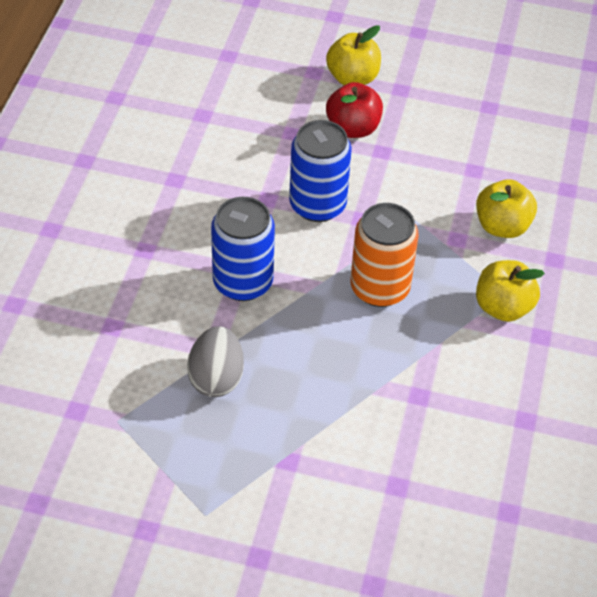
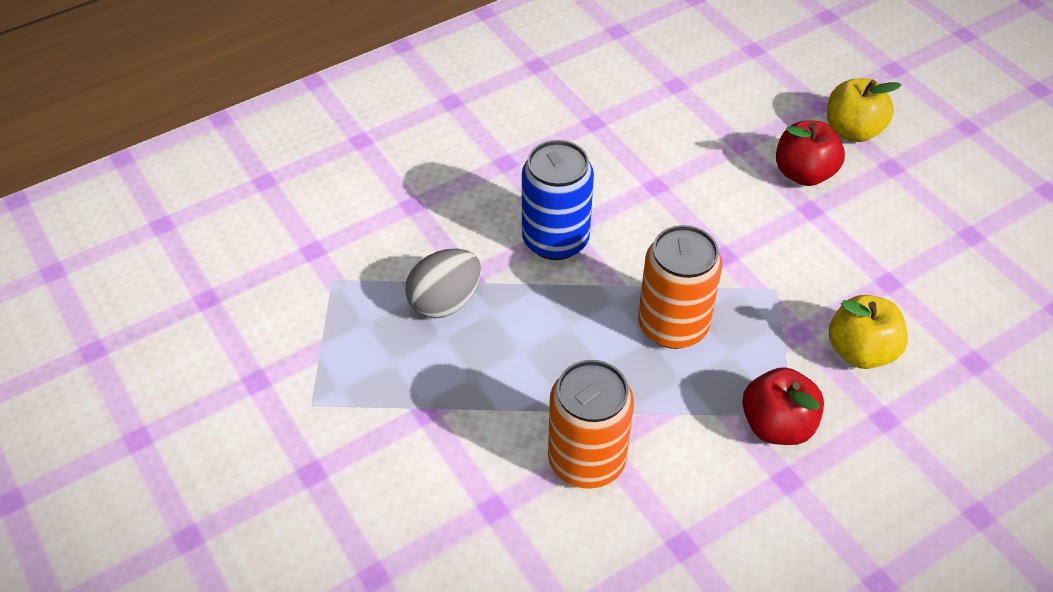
camera: 45 degrees right, 0 degrees up
(317, 205) = (695, 218): blue can -> none
(420, 412) = (586, 460): none -> orange can
(503, 307) = (777, 425): yellow apple -> red apple

